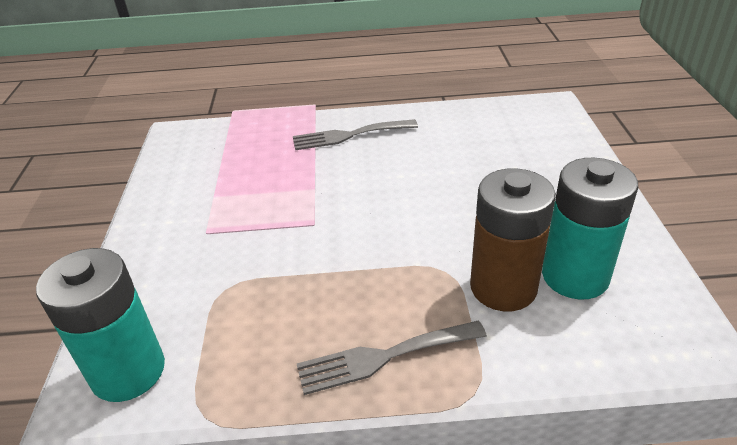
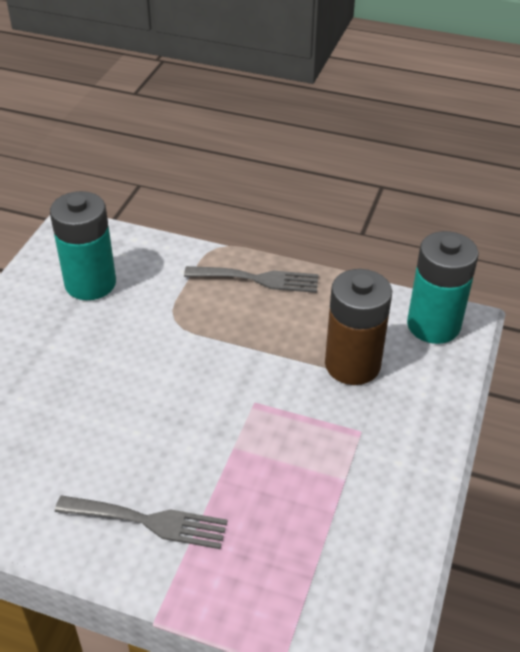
camera: 160 degrees left, 5 degrees up
(503, 287) = (146, 293): brown battery -> brown battery (352, 365)

